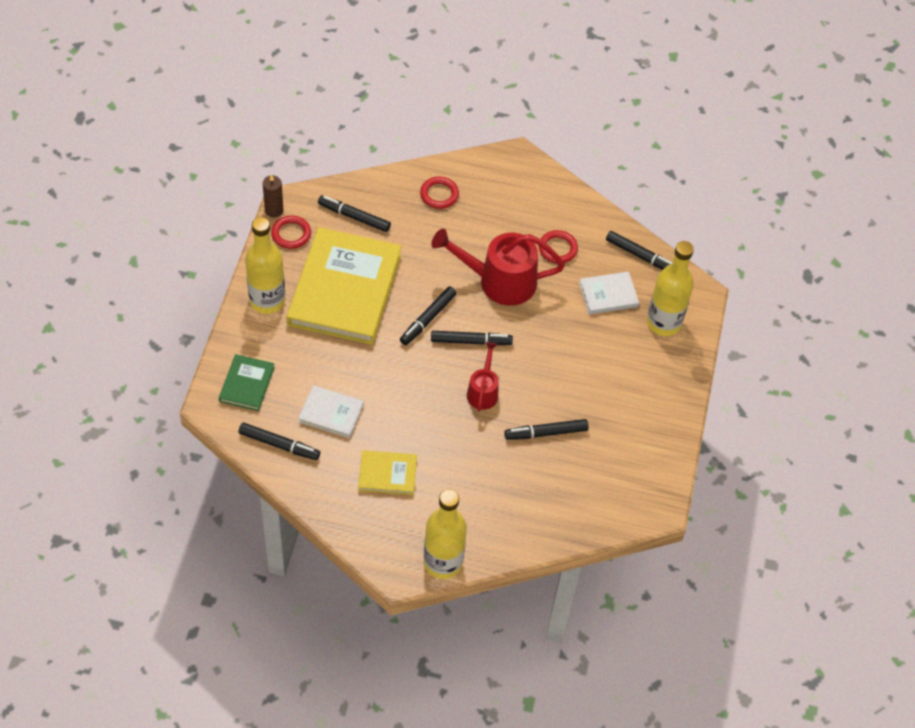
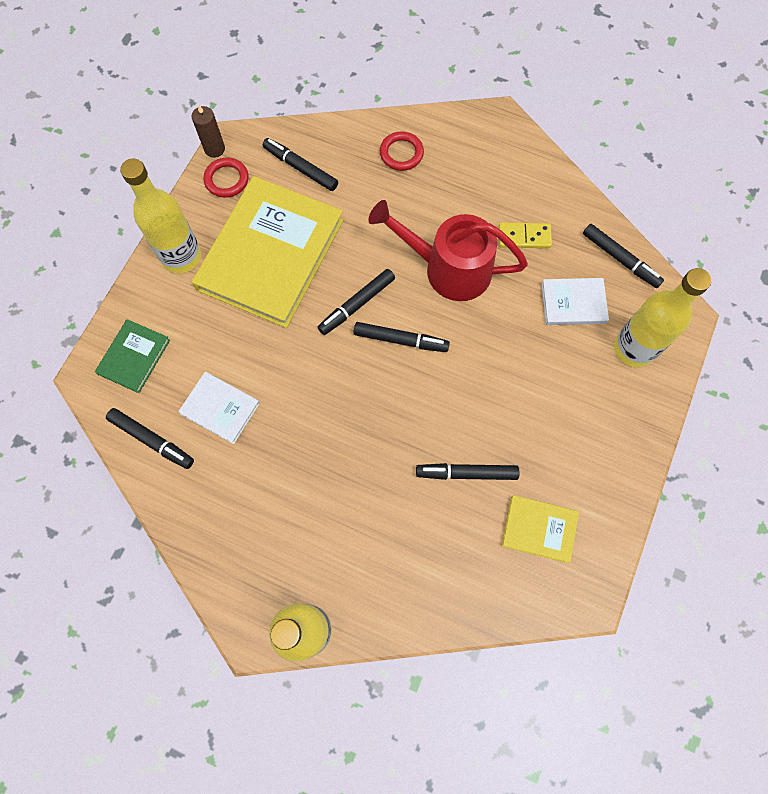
camera: 15 degrees right, 15 degrees up
(387, 474) = (267, 498): yellow book -> yellow book (539, 529)
(483, 391) = (402, 406): red watering can -> none
(557, 249) = (524, 237): red ring -> yellow domino

